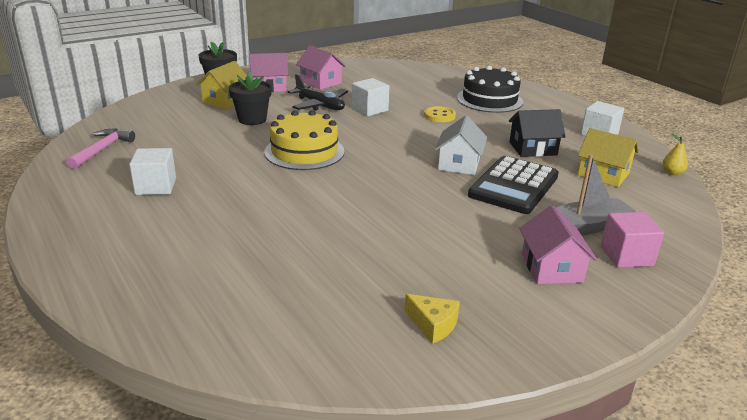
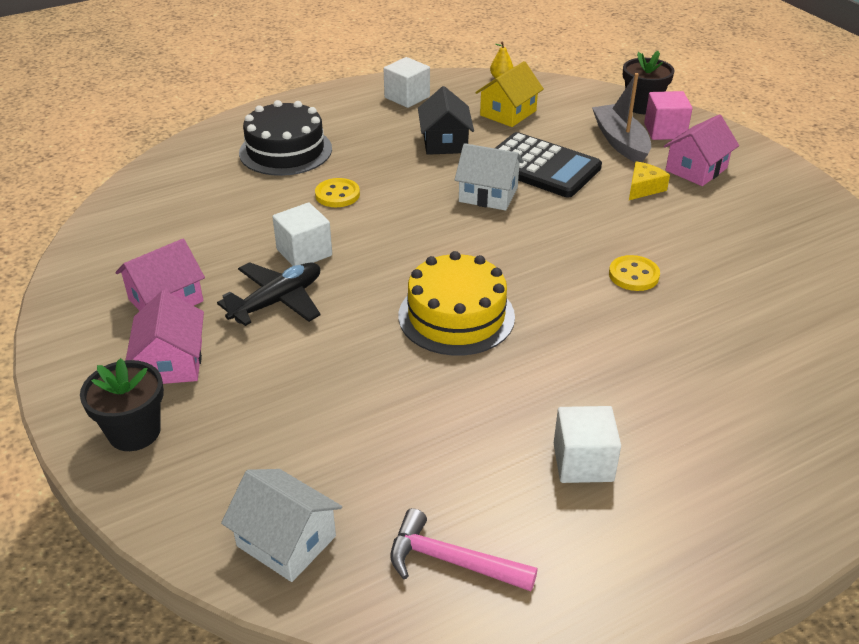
camera: 85 degrees left, 10 degrees up
(136, 115) = (286, 541): none -> white house
(225, 101) = (232, 416): yellow house -> none
(252, 119) = (328, 375): black flower pot -> black flower pot (642, 106)
(356, 218) = (633, 275): none -> yellow button
(433, 325) = (806, 239): yellow cheese -> yellow cheese (643, 188)
(551, 268) = (696, 169): pink house -> pink house turned 45 degrees counterclockwise

